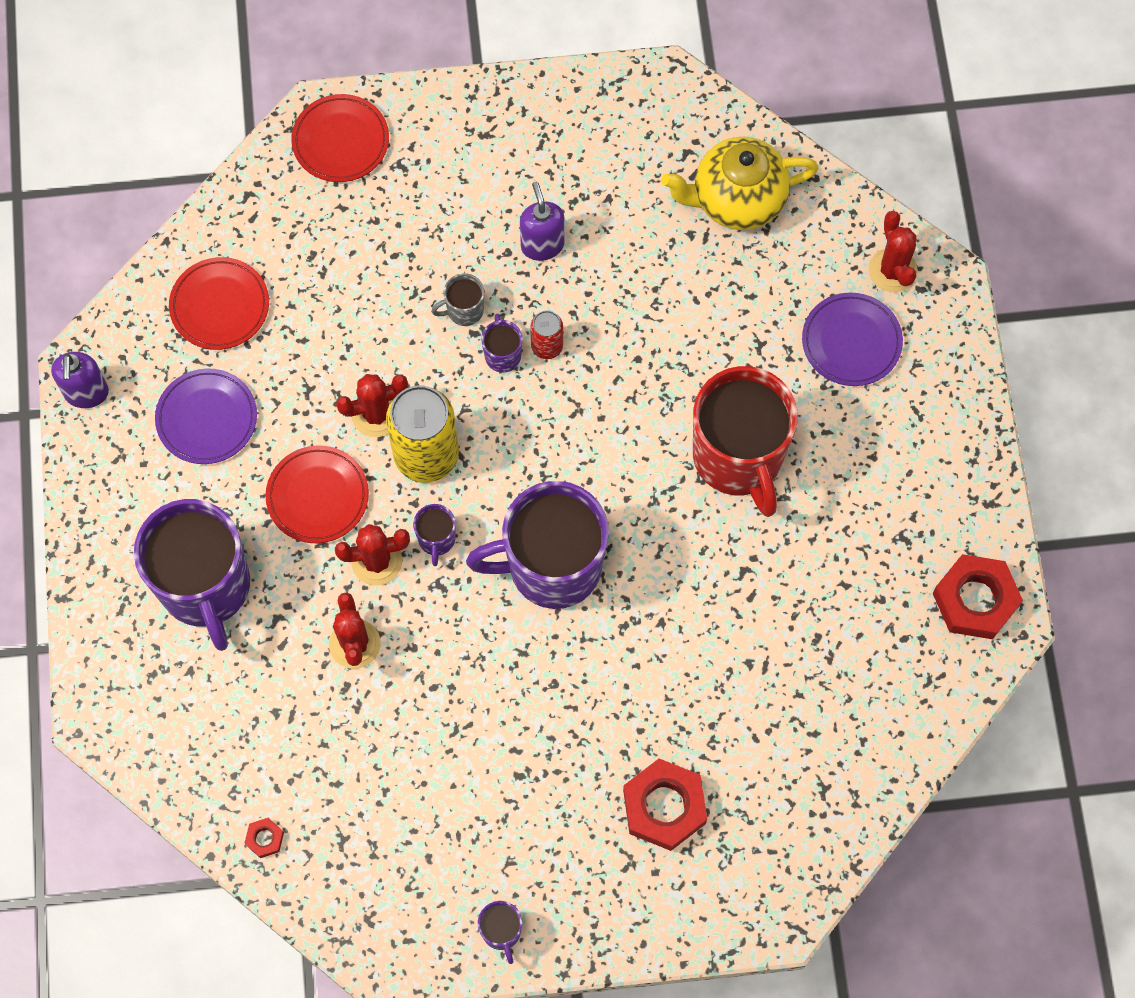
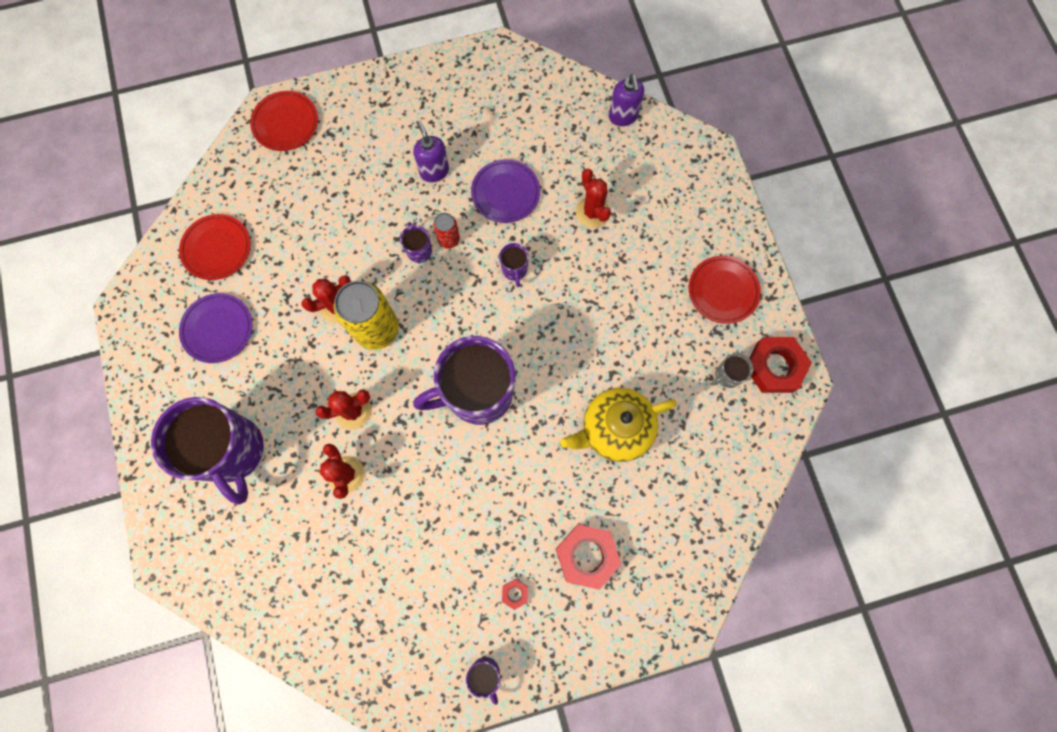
camera: 10 degrees left, 5 degrees up
(86, 393) = (129, 325): purple soap dispenser -> purple soap dispenser (623, 117)
(265, 839) = (300, 633): red nut -> red nut (515, 593)
(317, 496) = (304, 371): red plate -> red plate (723, 291)
(436, 540) = (393, 388): purple mug -> purple mug (514, 270)
(464, 310) = (387, 224): grey mug -> grey mug (727, 376)
(737, 200) = (560, 120): yellow teapot -> yellow teapot (614, 429)
(738, 458) = (593, 295): red mug -> none
(851, 342) = (655, 203): purple plate -> purple plate (505, 193)
(892, 270) = (673, 151): red cactus -> red cactus (592, 212)

